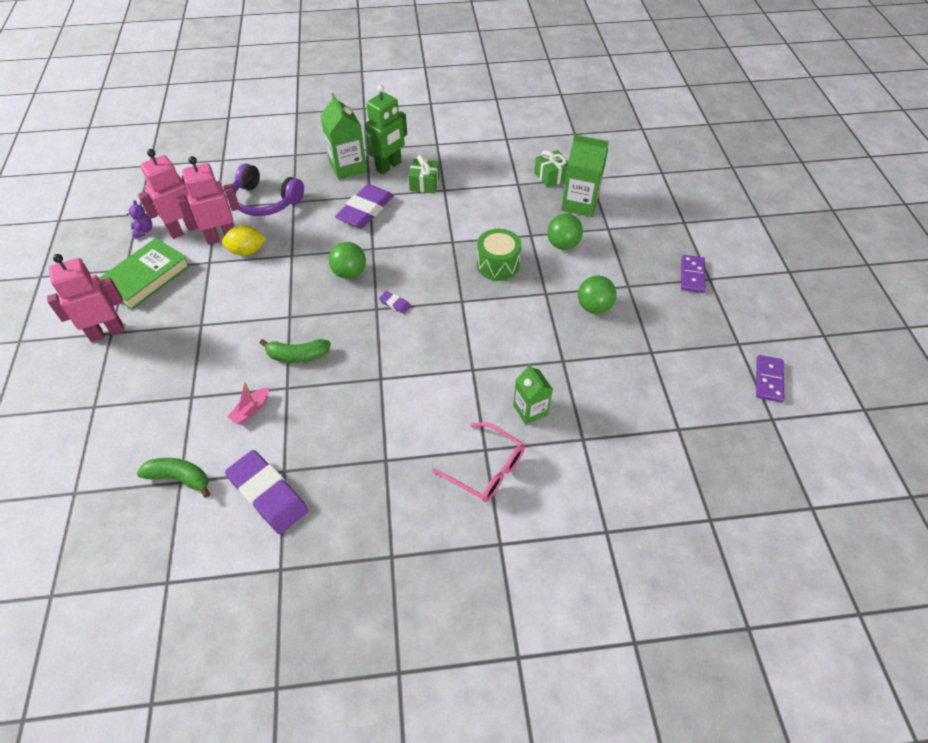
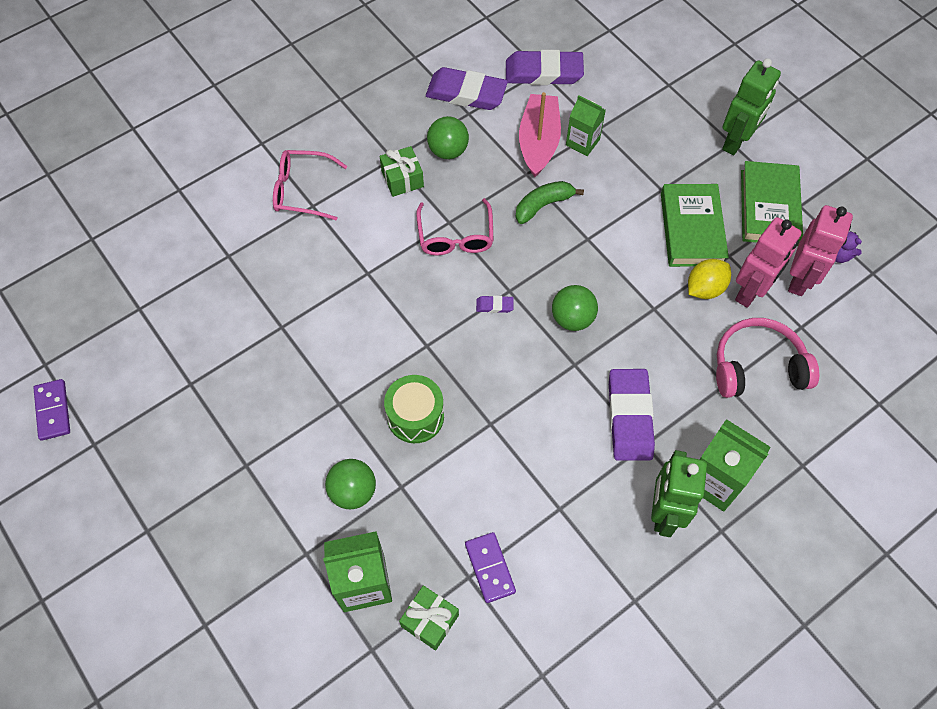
camera: 150 degrees right, 10 degrees up
(107, 332) = (736, 141): pink robot -> green robot
(179, 478) = (543, 72): green banana -> purple eraser
(213, 289) = (691, 229): none -> green book
(251, 410) = (538, 142): pink boat -> pink boat, size x2.02
(266, 201) = (757, 367): purple headphones -> pink headphones
(384, 364) = (455, 236): none -> pink glasses
(424, 184) = (592, 505): green gift -> green gift (402, 179)
(530, 410) = (290, 259): green carton -> green carton (582, 142)
(594, 307) = (275, 412): green ball -> green ball (448, 151)
(692, 275) = (170, 524): purple domino -> purple domino (490, 568)

